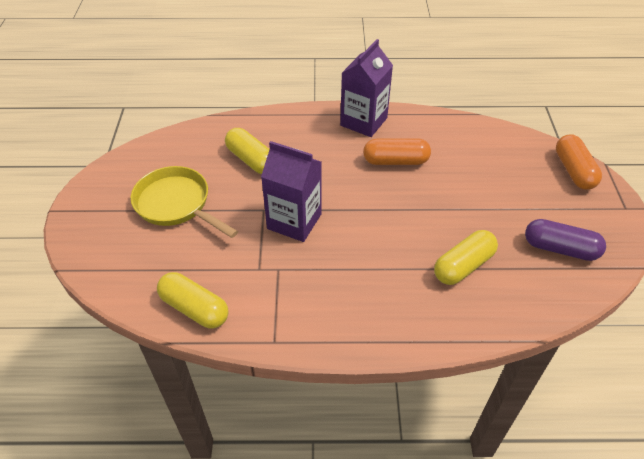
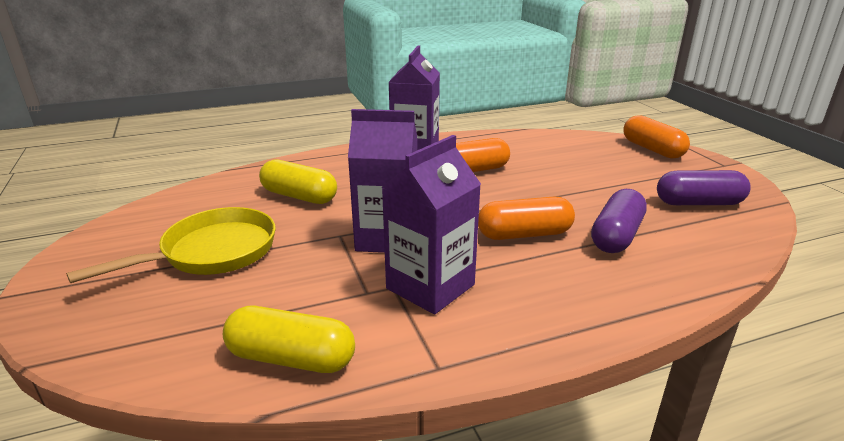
camera: 20 degrees left, 20 degrees down
(176, 204) = (212, 252): yellow pan -> yellow pan turned 120 degrees clockwise
(301, 276) = (430, 286): none -> purple carton
(394, 245) = (524, 234): none -> orange capsule
(463, 266) = (616, 236): yellow capsule -> purple capsule

